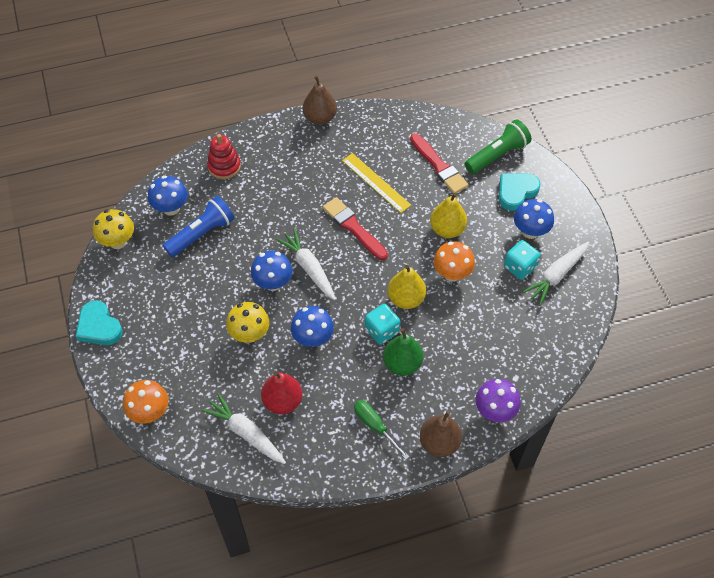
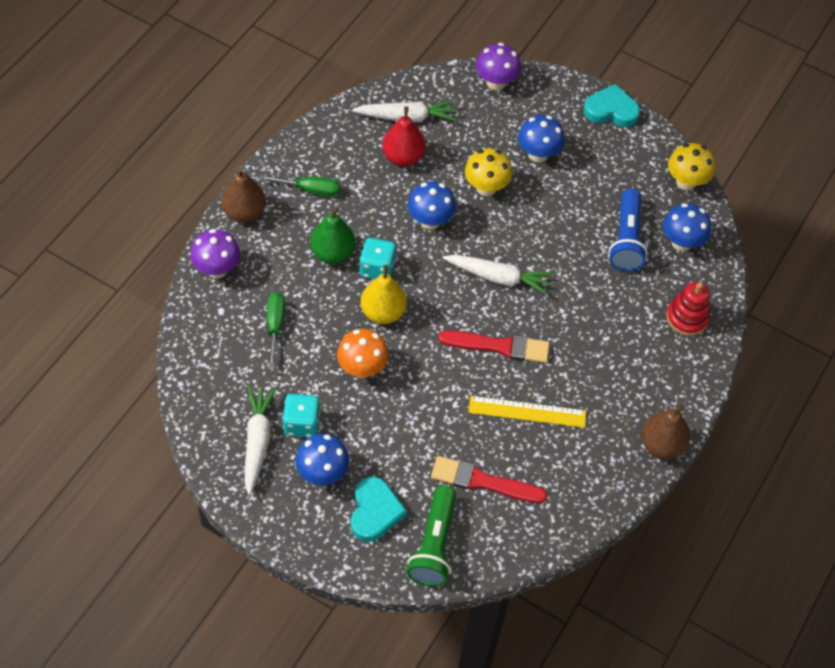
camera: 135 degrees right, 0 degrees up
(150, 412) = (496, 82): orange mushroom -> purple mushroom
(273, 283) = (515, 242): blue mushroom -> blue mushroom (538, 154)
(447, 229) = (408, 412): yellow pear -> none
(486, 340) = (275, 326): none -> green screwdriver

